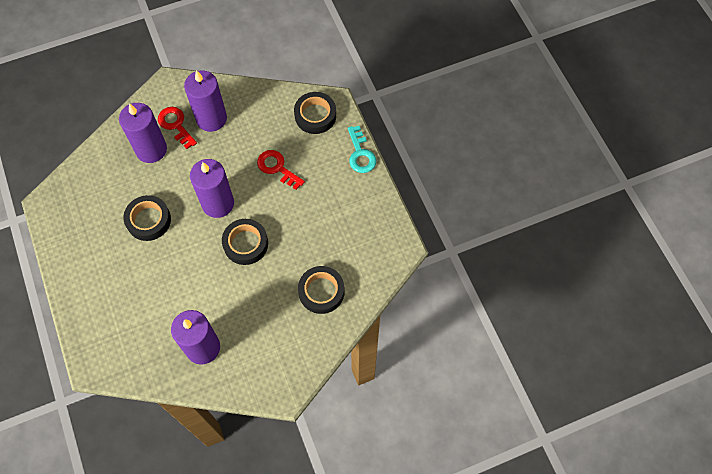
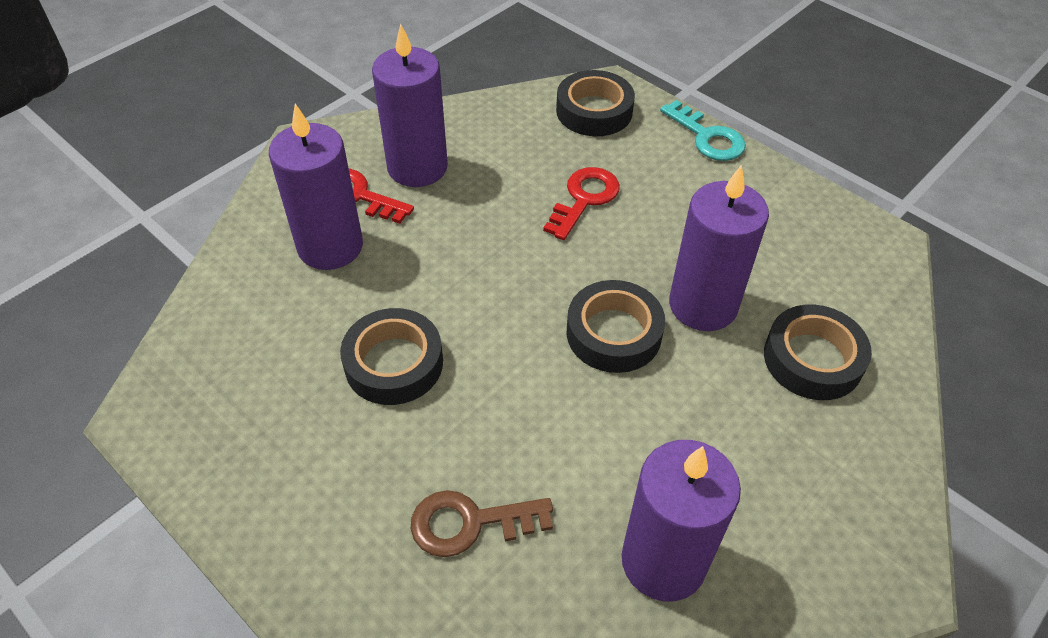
camera: 25 degrees left, 15 degrees down
(141, 301) = (469, 523): none -> brown key
(218, 203) = (515, 287): purple candle -> purple candle (703, 305)
(277, 168) = (584, 199): red key -> red key turned 105 degrees clockwise

